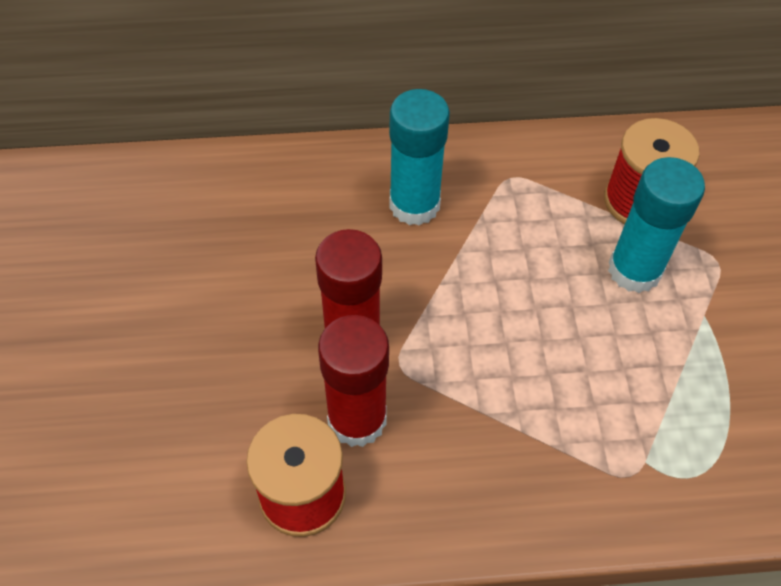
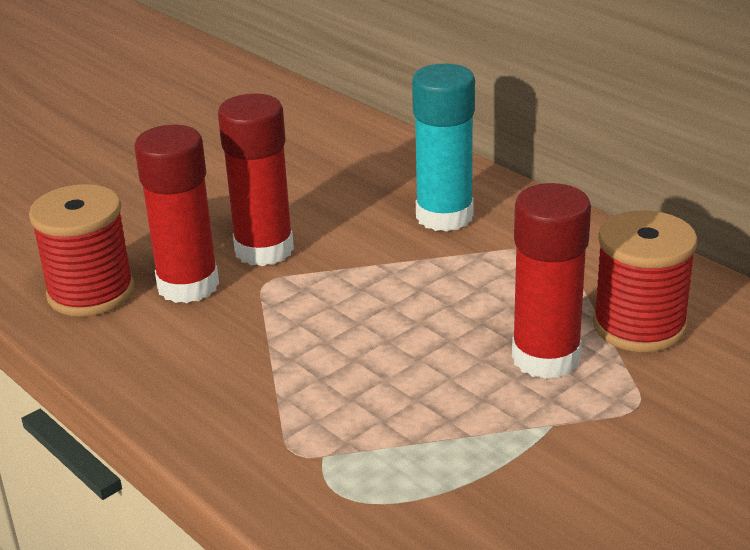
camera: 55 degrees right, 25 degrees down
(634, 270) = (546, 358): turquoise glue stick -> red glue stick

